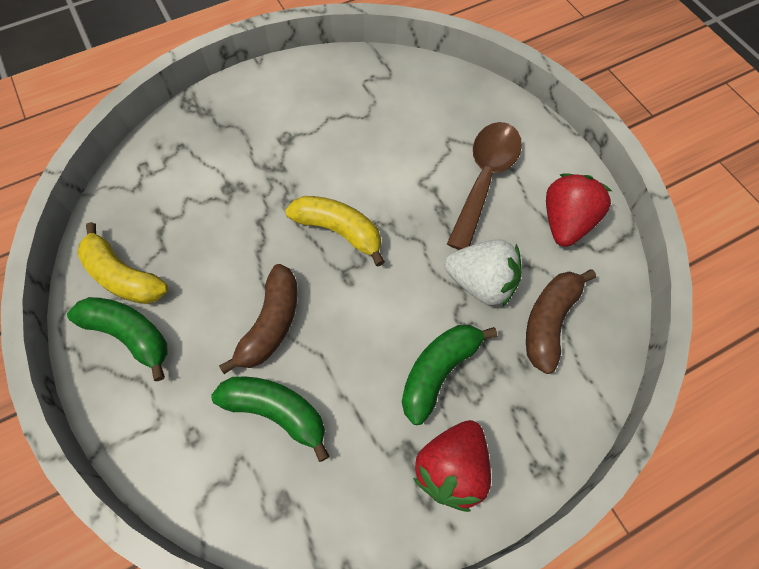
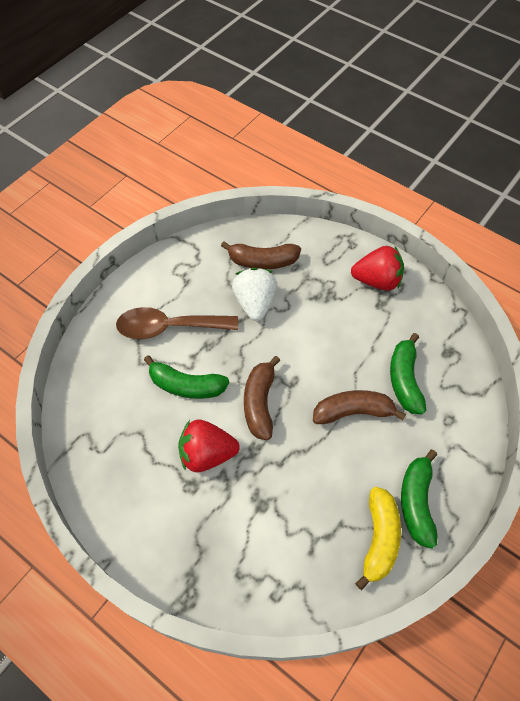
camera: 115 degrees left, 5 degrees down
(339, 231) = (260, 403): yellow banana -> brown banana
(438, 371) = (327, 305): green banana -> green banana (186, 385)
(566, 222) = (184, 271): red strawberry -> red strawberry (207, 454)

